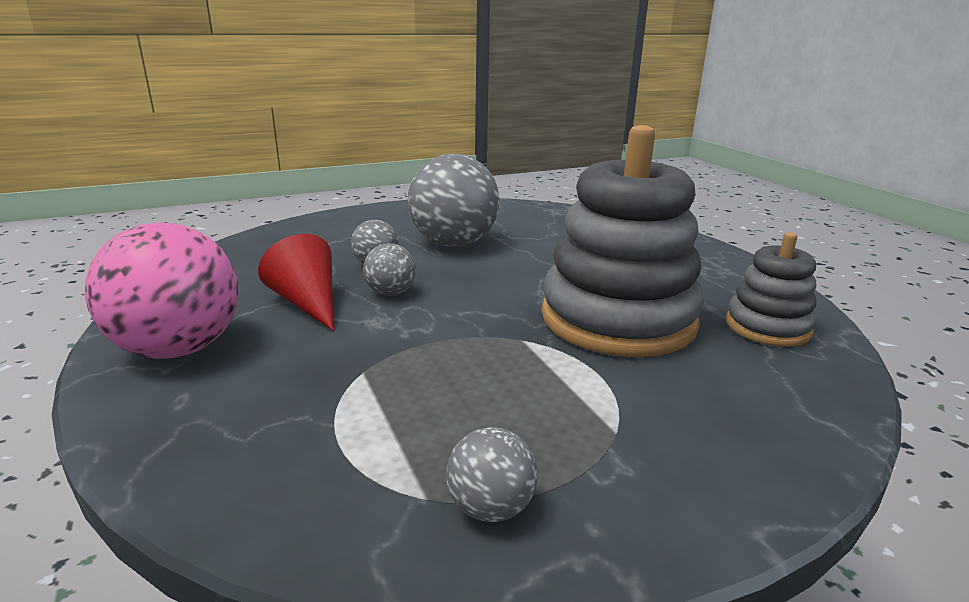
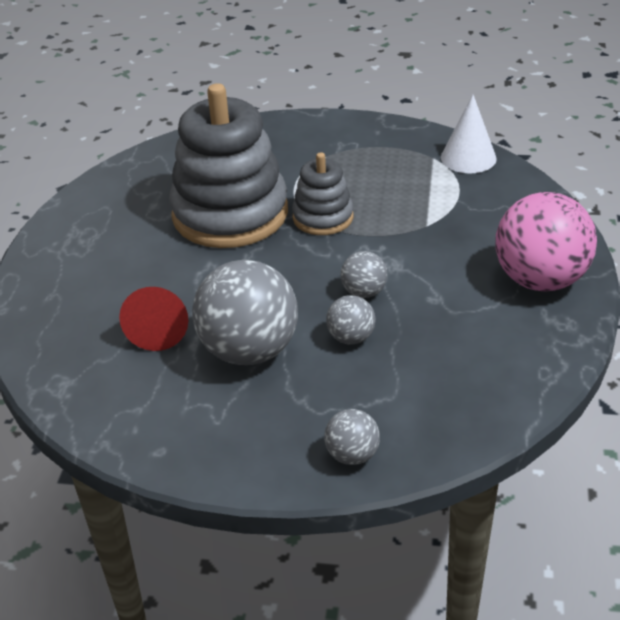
camera: 145 degrees left, 15 degrees up
(307, 303) = (436, 301): red cone -> red cone (160, 328)
(350, 523) = (468, 158): none -> white cone
(490, 508) = (410, 147): grey ball -> grey ball (352, 455)
(767, 327) = (150, 179): grey stacking toy -> grey stacking toy (323, 217)

